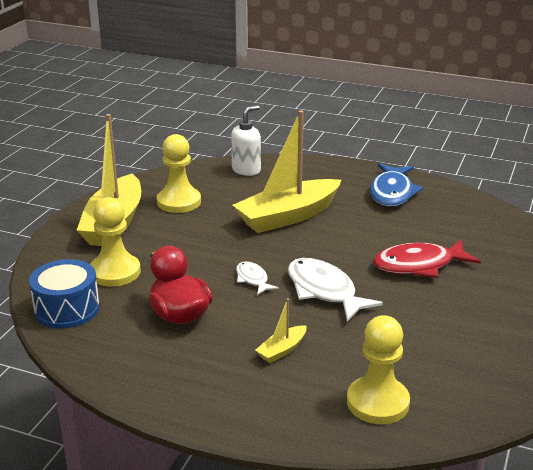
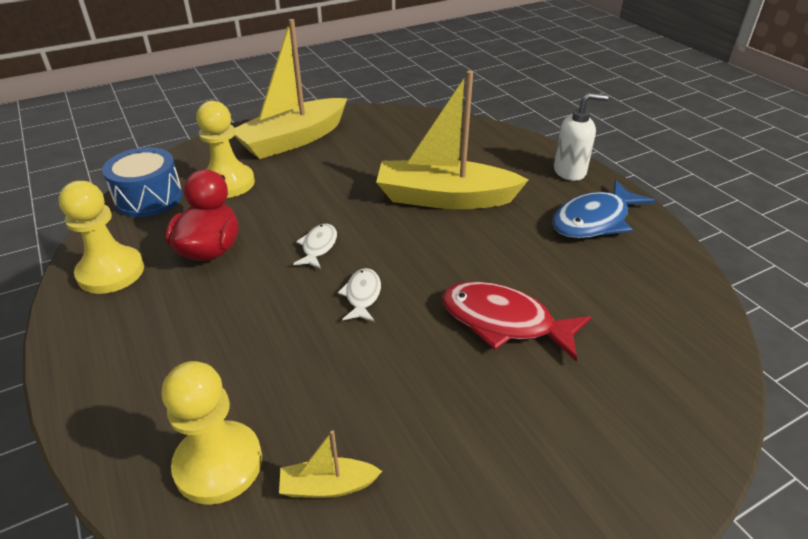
camera: 40 degrees right, 10 degrees up
(179, 202) = (371, 142): yellow pawn -> yellow pawn (111, 272)
(246, 170) = (474, 136): white soap dispenser -> white soap dispenser (570, 171)
(282, 350) = (230, 337): yellow boat -> yellow boat (328, 486)
(324, 291) = (362, 295): white fish -> white fish, size x0.53

